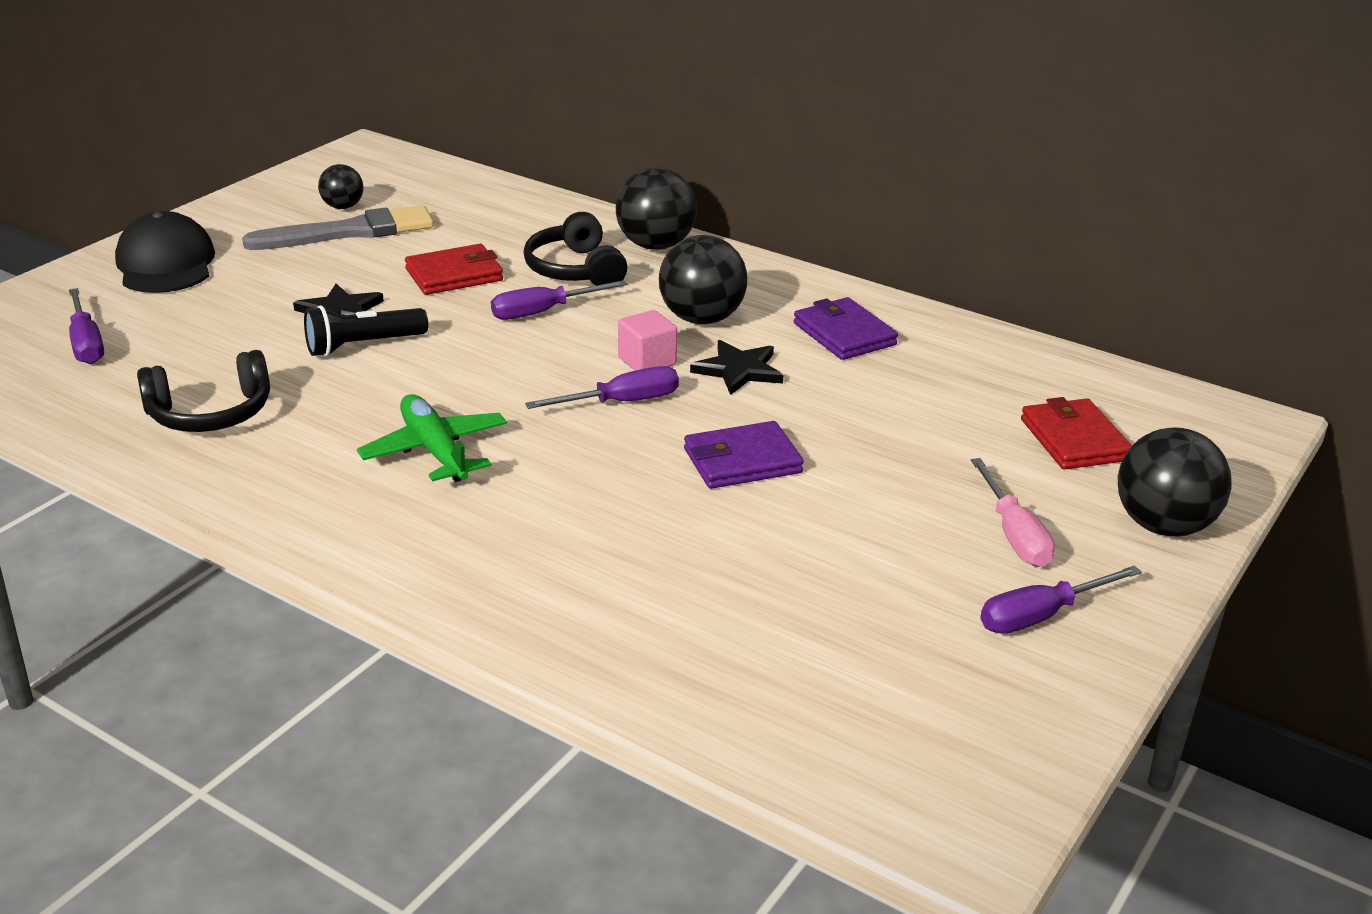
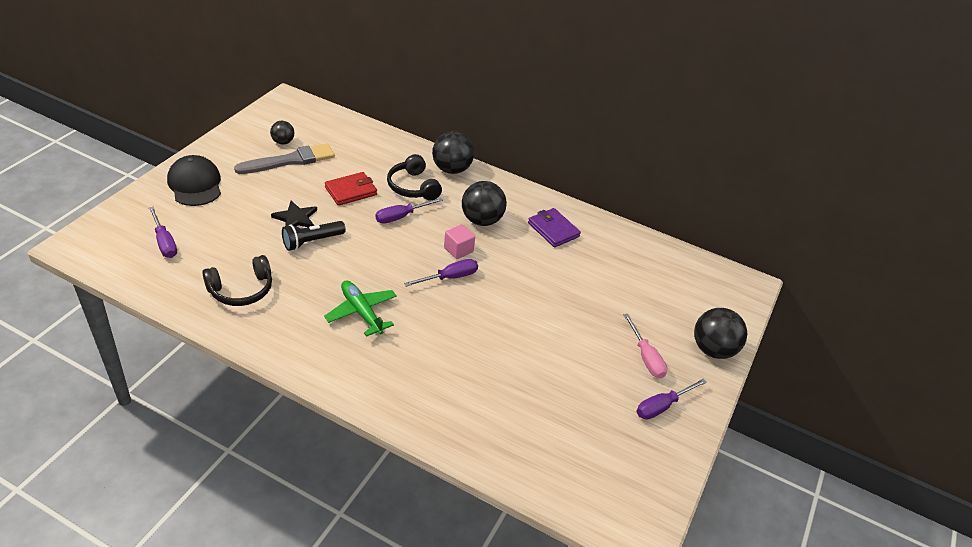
camera: 10 degrees left, 10 degrees up
(738, 370) = (504, 255): black star -> none
(742, 461) = (514, 315): purple wallet -> none
(1074, 440) = (668, 297): red wallet -> none

